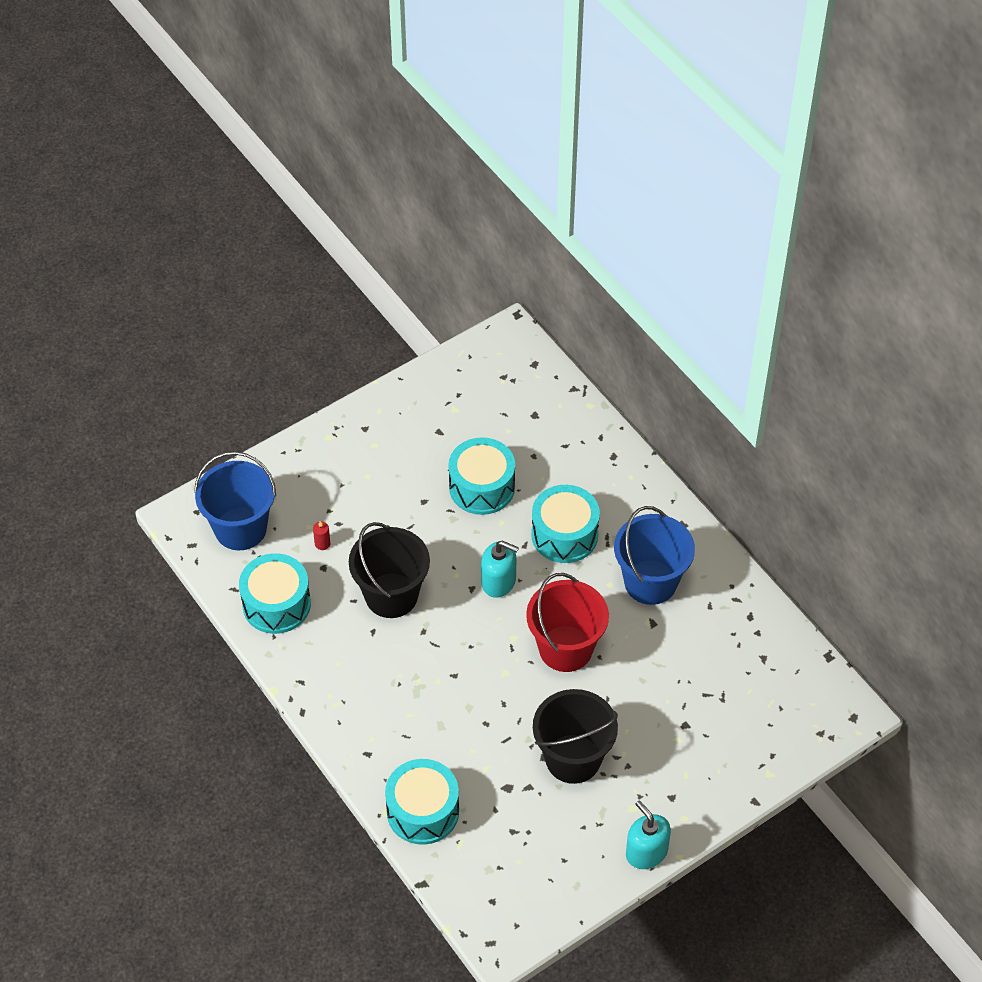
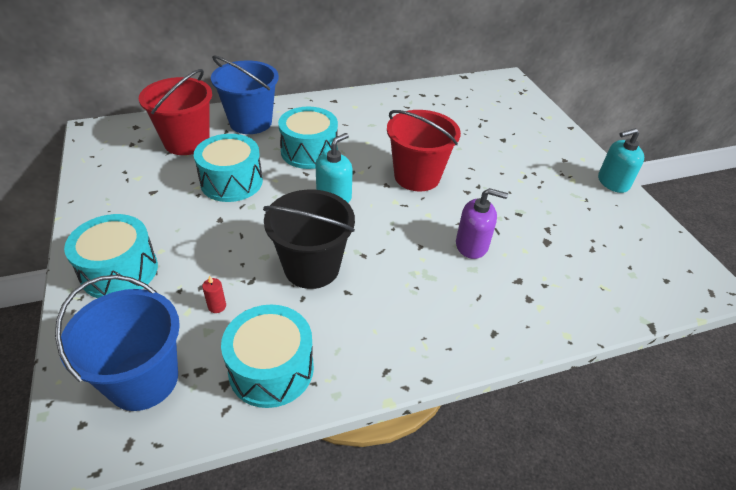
camera: 75 degrees left, 10 degrees down
(423, 811) = (568, 305): turquoise drum -> turquoise drum (119, 271)
(474, 719) = (472, 245): none -> purple soap dispenser
(529, 420) = (186, 142): none -> red bucket
(573, 758) = (523, 198): black bucket -> none
(650, 582) = (375, 124): blue bucket -> blue bucket (250, 122)

